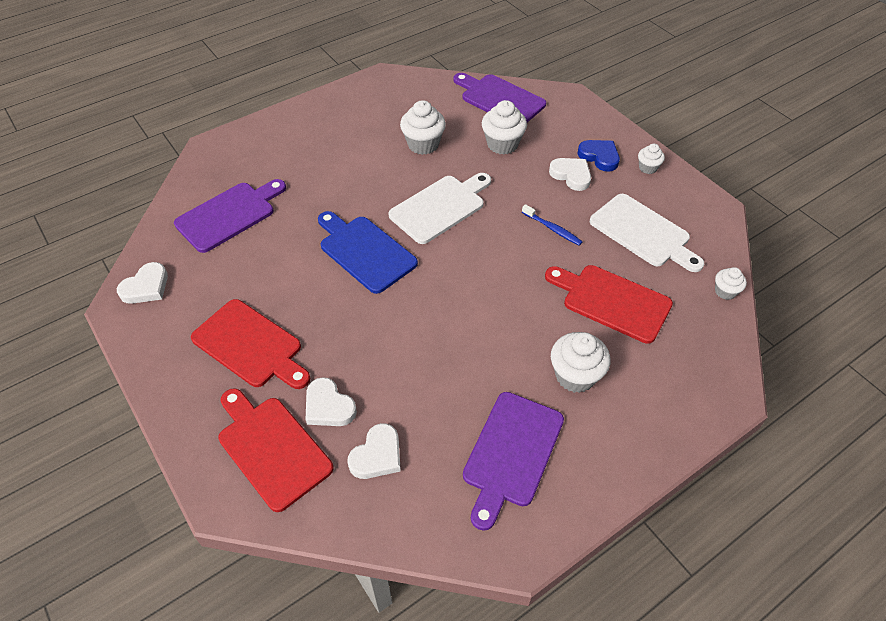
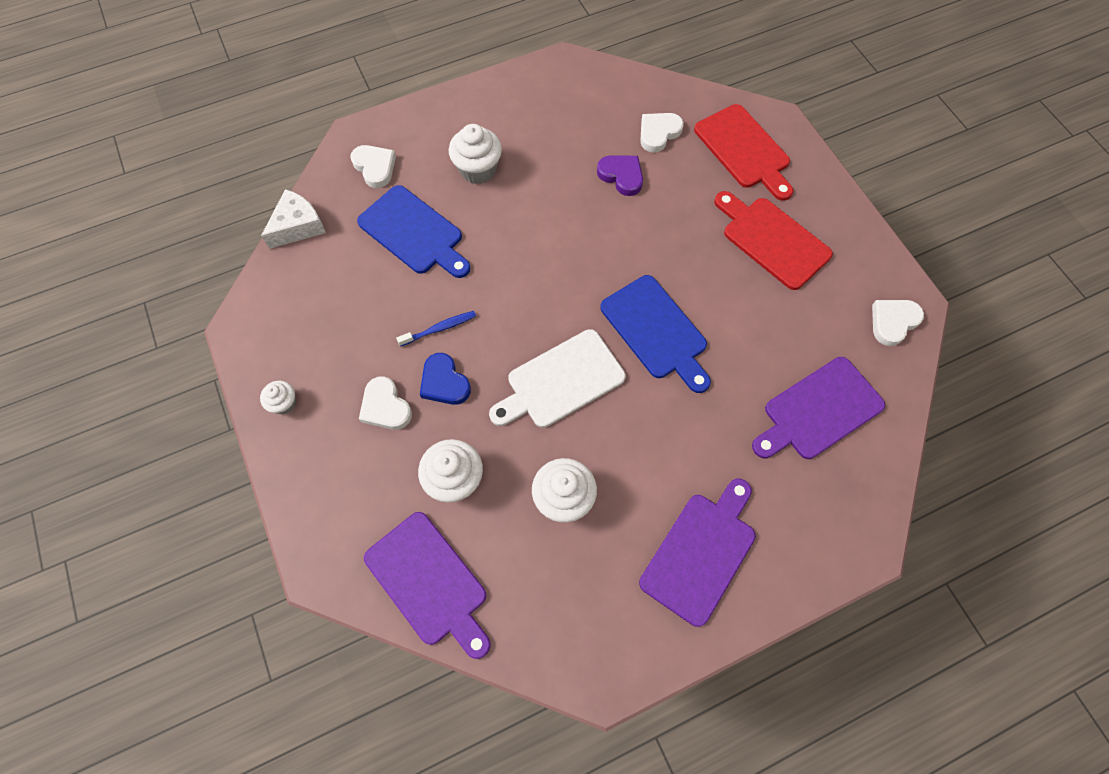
camera: 170 degrees left, 15 degrees up
(328, 406) = (697, 175): white heart -> white heart (375, 167)
(415, 392) = (621, 176): none -> purple heart
(511, 453) = (551, 120): purple cutting board -> purple cutting board (701, 553)
(552, 229) = (439, 328): blue toothbrush -> blue toothbrush turned 105 degrees clockwise
(599, 157) = (335, 433): blue heart -> blue heart (444, 382)
(612, 301) = (414, 233): red cutting board -> blue cutting board
(643, 233) = (342, 307): white cutting board -> none
(725, 291) = (298, 226): white cupcake -> white cheese

